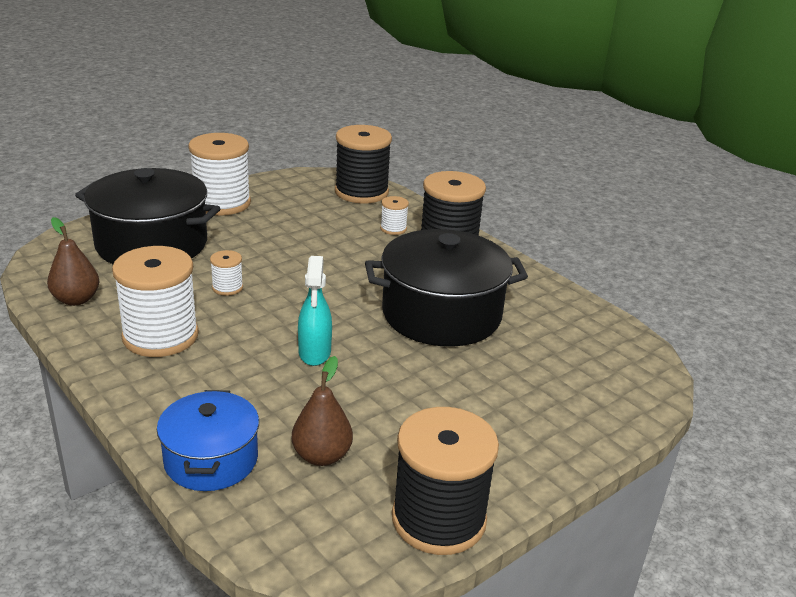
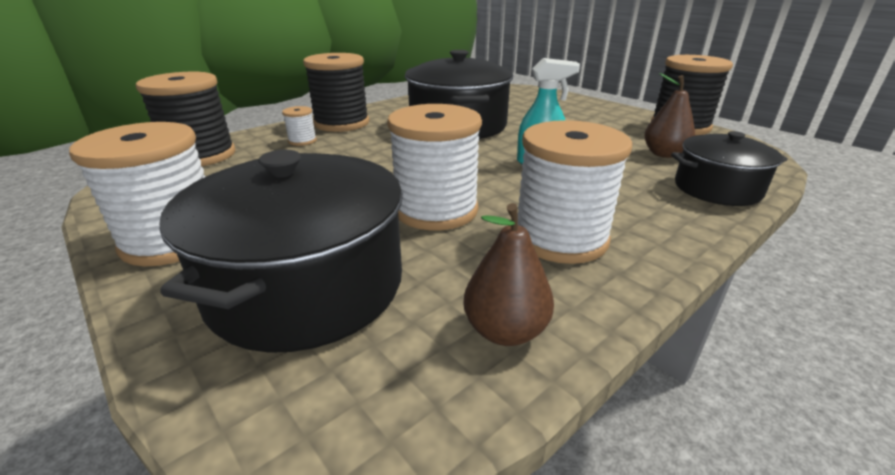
camera: 90 degrees left, 0 degrees up
(211, 459) = (717, 189): blue pot -> black pot
(227, 287) = (436, 210): white spool -> white spool, size x2.19

